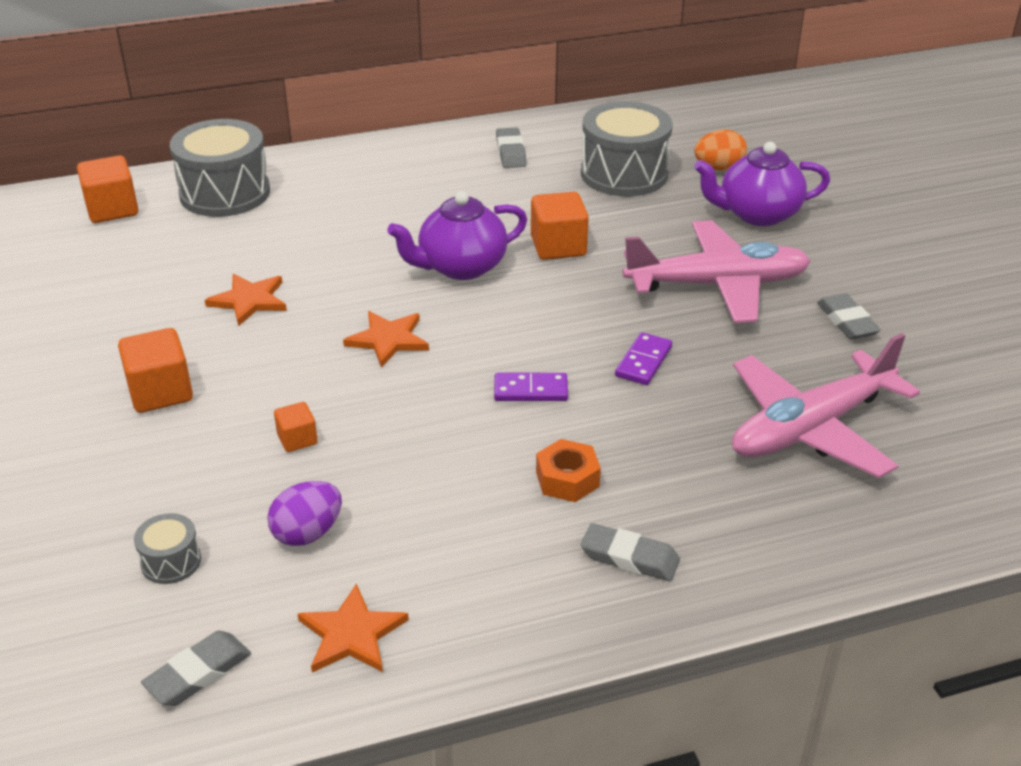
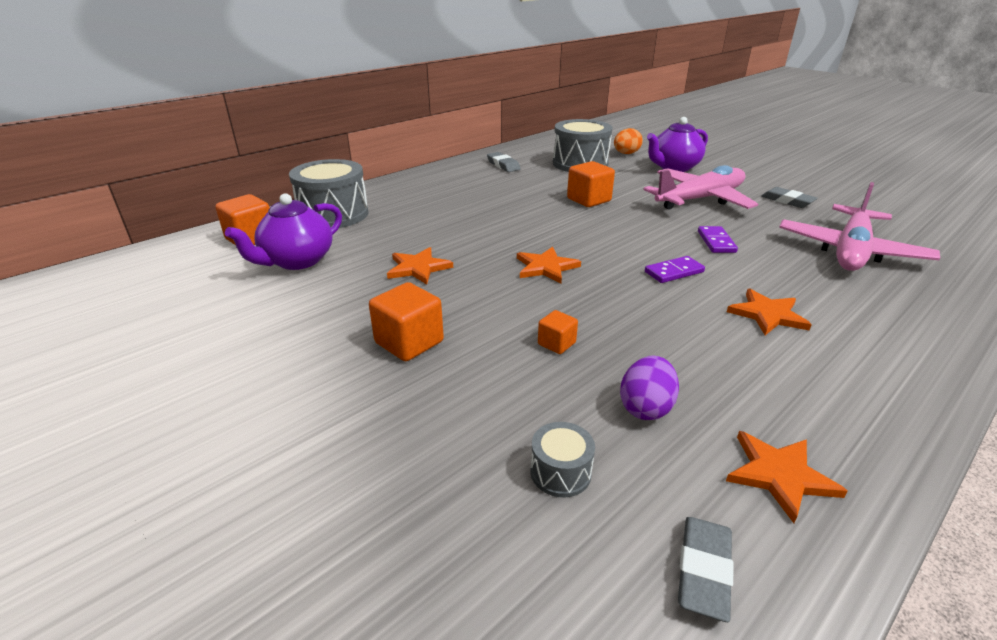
camera: 25 degrees left, 5 degrees down
(461, 267) = (543, 220): purple teapot -> purple teapot (297, 261)
(567, 479) = (767, 314): orange nut -> orange star
(629, 557) = (872, 349): grey eraser -> none

